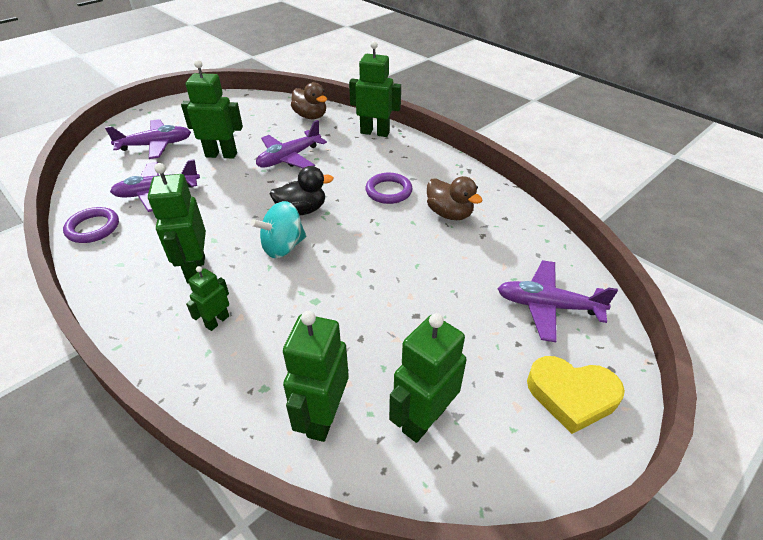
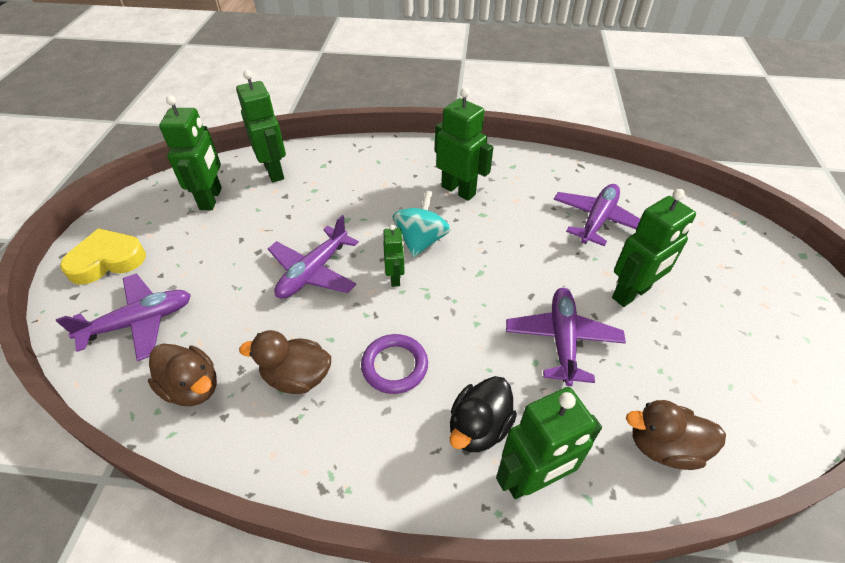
camera: 140 degrees right, 5 degrees up
(93, 228) = (578, 172): purple ring -> none
(155, 145) = (707, 260): purple plane -> purple plane (313, 272)
(217, 321) = (395, 175): green robot -> green robot (395, 278)
(302, 210) = (453, 282): black duck -> black duck (479, 427)
(519, 241) = (192, 387): none -> brown duck

